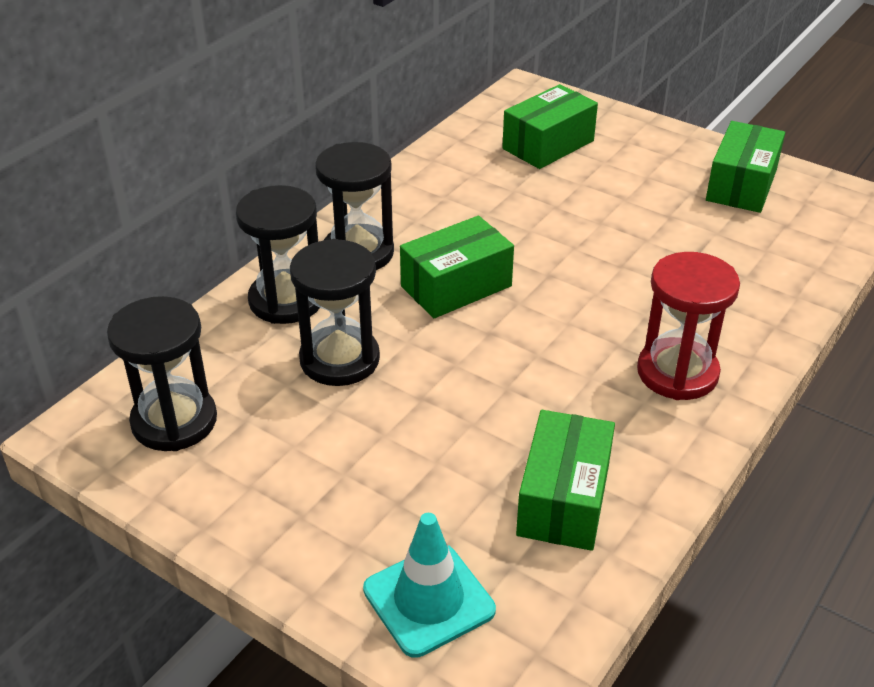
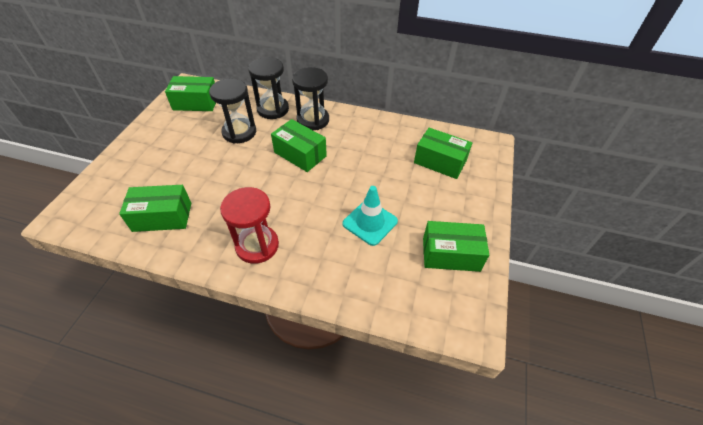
camera: 70 degrees right, 10 degrees up
(174, 421) = (196, 103): black hourglass -> green box
(429, 600) = (106, 187): turquoise traffic cone -> turquoise traffic cone (370, 222)

